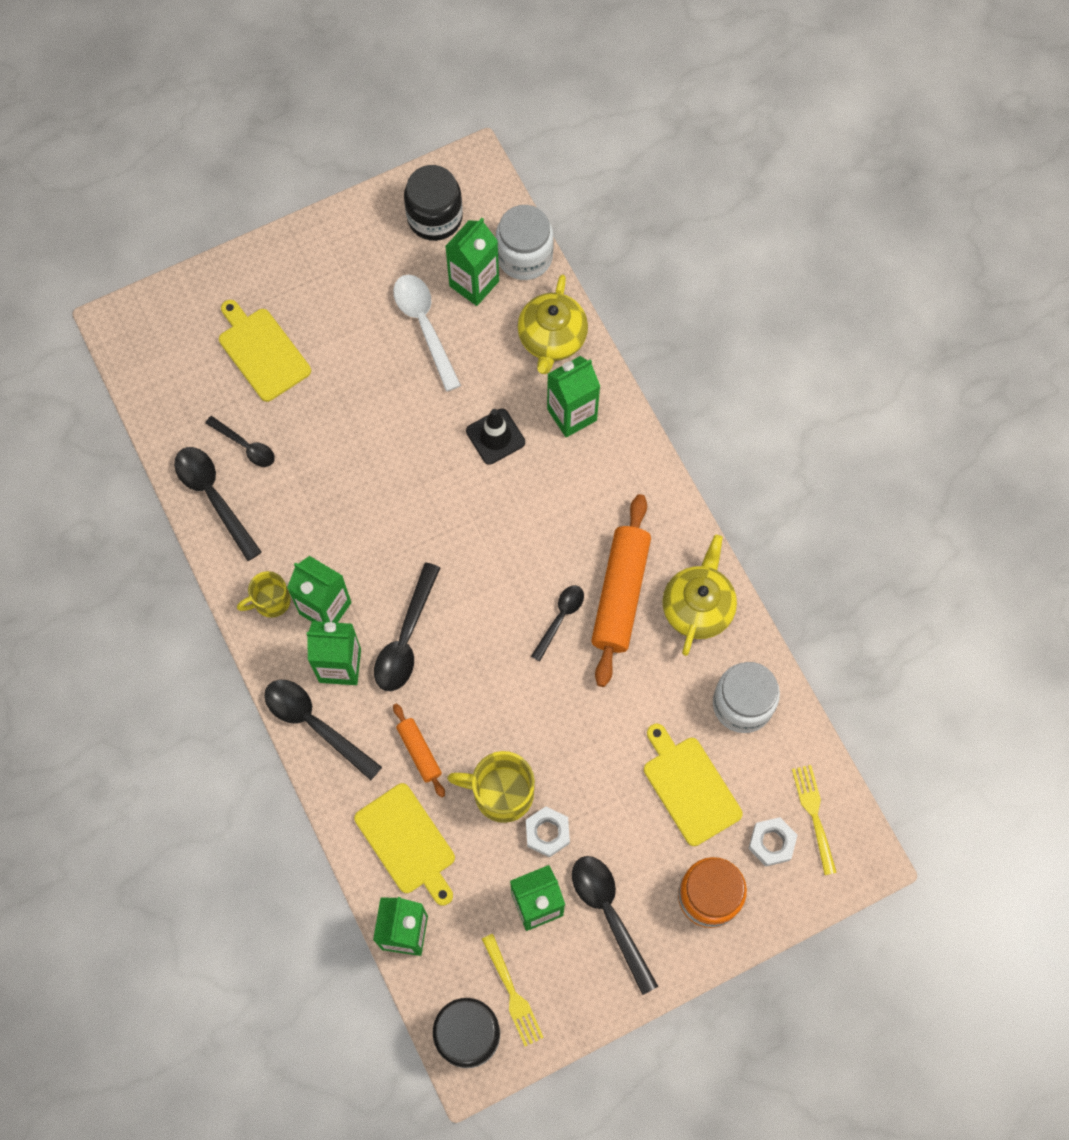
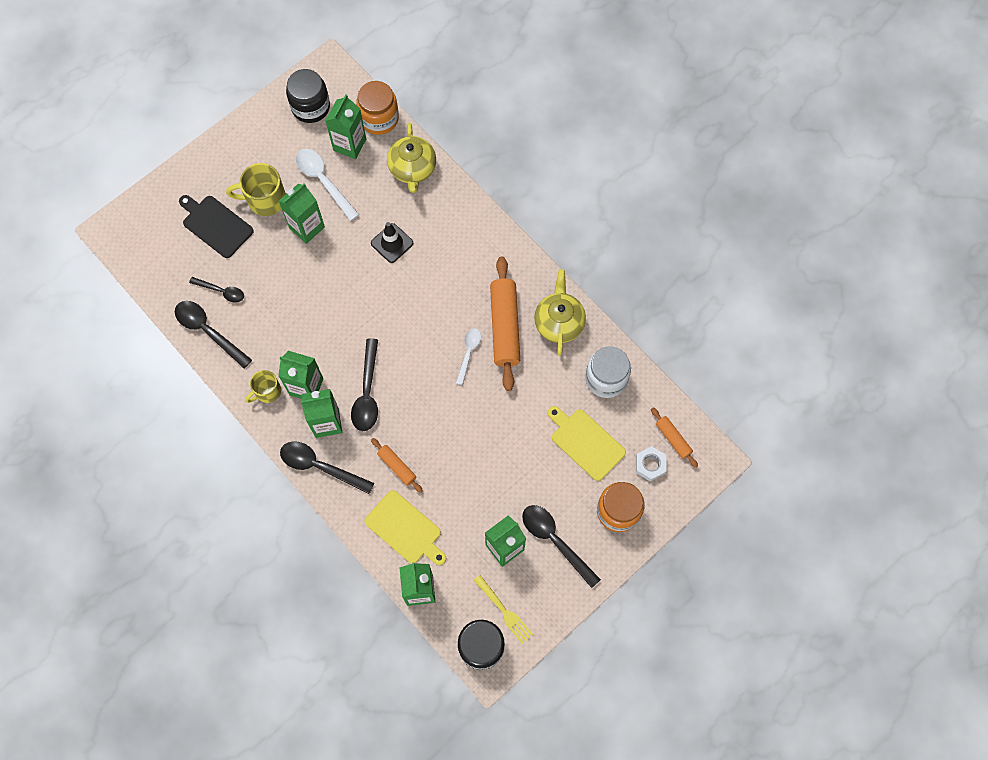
camera: 15 degrees left, 0 degrees up
(262, 352) = (216, 225): yellow cutting board -> black cutting board
(501, 793) = (460, 479): yellow mug -> yellow mug (265, 199)
(524, 256) = (379, 118): white jar -> orange jar
(547, 833) = (498, 498): white nut -> none
(560, 618) = (469, 353): black spoon -> white spoon
(572, 414) = (440, 216): green carton -> green carton (307, 227)
(814, 814) = (673, 439): yellow fork -> orange rolling pin

